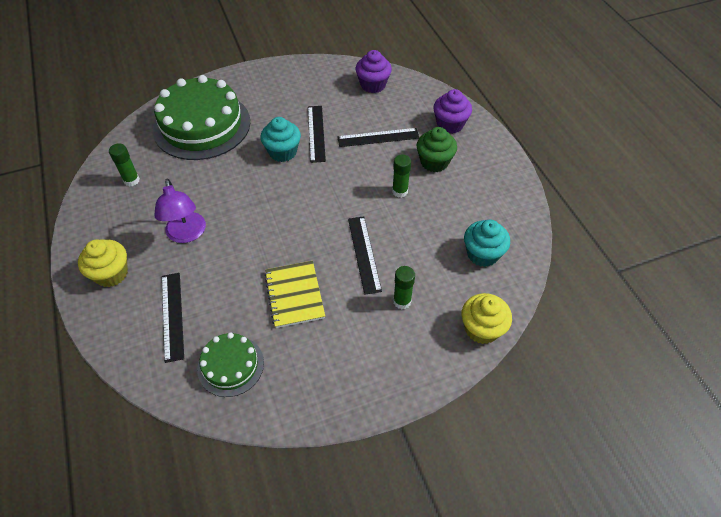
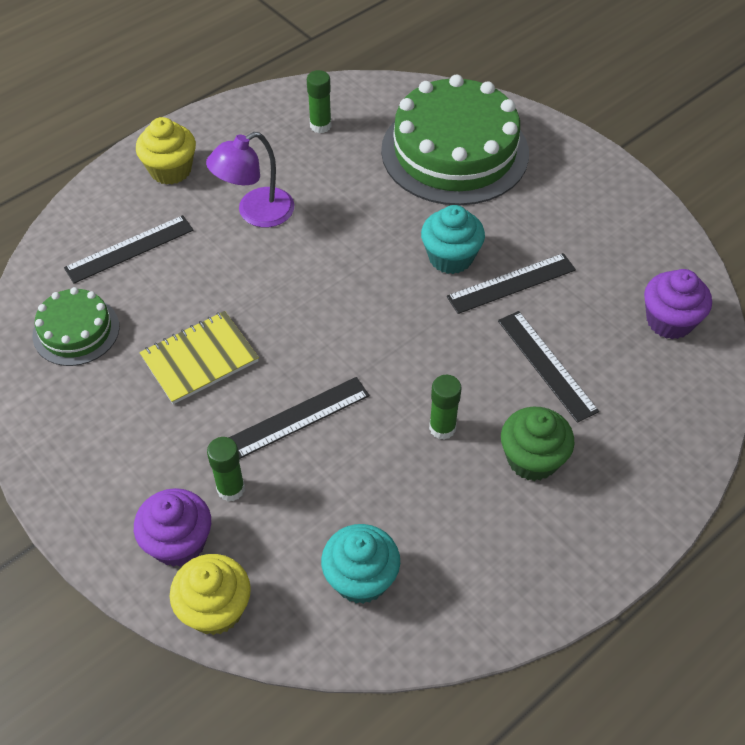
camera: 70 degrees right, 0 degrees up
(450, 124) = (638, 460): purple cupcake -> purple cupcake (178, 542)

